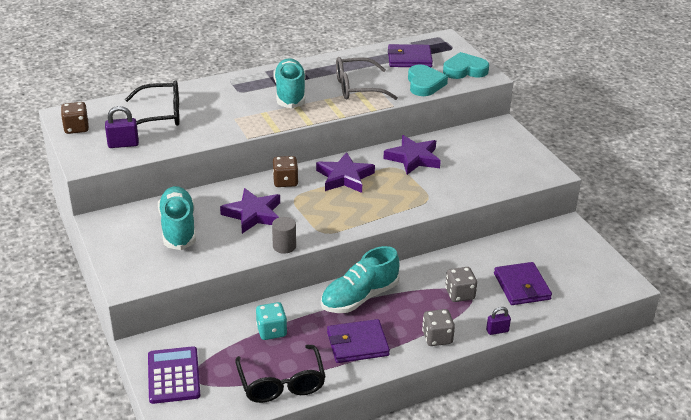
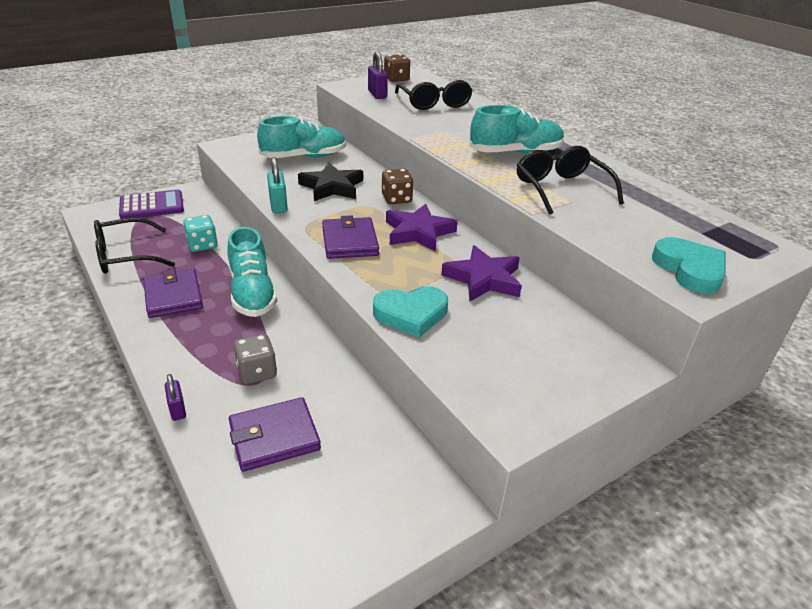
camera: 80 degrees right, 0 degrees up
(253, 214) = (332, 187): purple star -> black star
(284, 246) = (278, 206): grey cylinder -> turquoise padlock
(357, 88) = (561, 189): grey glasses -> black glasses
(359, 297) = (252, 293): turquoise shoe -> turquoise shoe turned 150 degrees counterclockwise
(409, 59) = (677, 222): purple wallet -> purple wallet (349, 241)
(424, 84) = (612, 235): turquoise heart -> turquoise heart (411, 314)
(437, 337) = (173, 354): grey dice -> none

